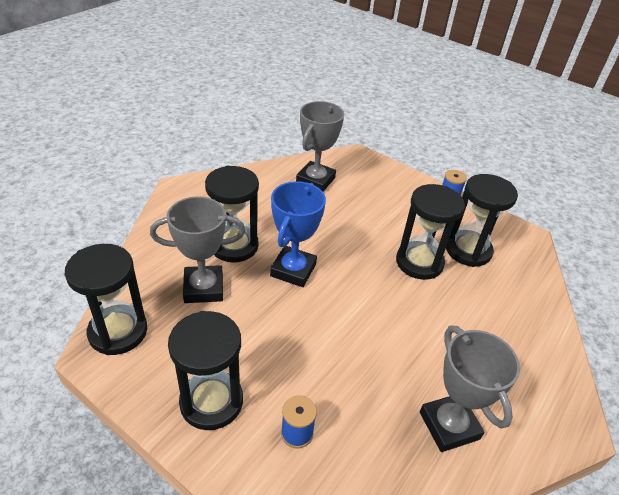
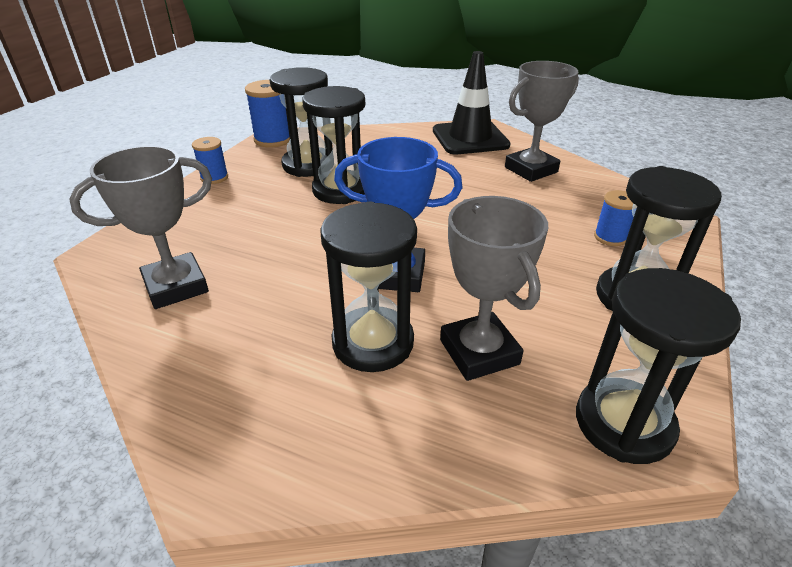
camera: 100 degrees left, 5 degrees down
(315, 180) = (176, 286): grey trophy -> grey trophy turned 45 degrees counterclockwise
(522, 235) = (273, 140): none -> blue spool
(538, 394) = (470, 138): none -> black traffic cone

